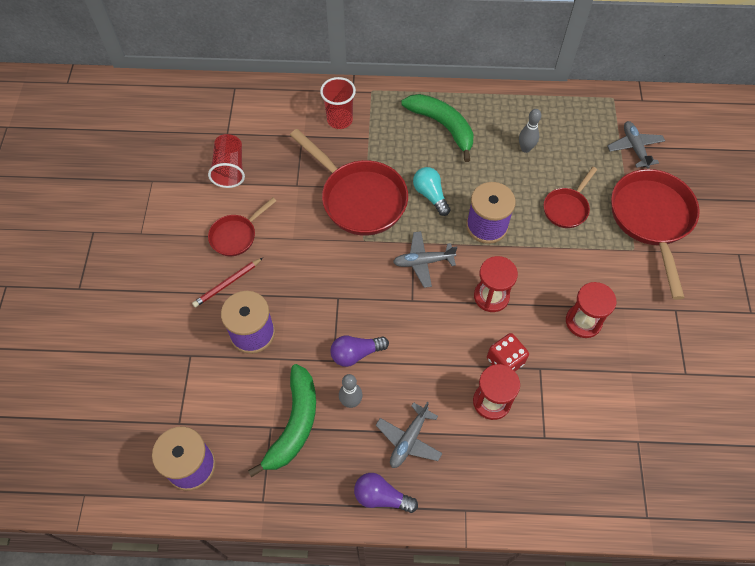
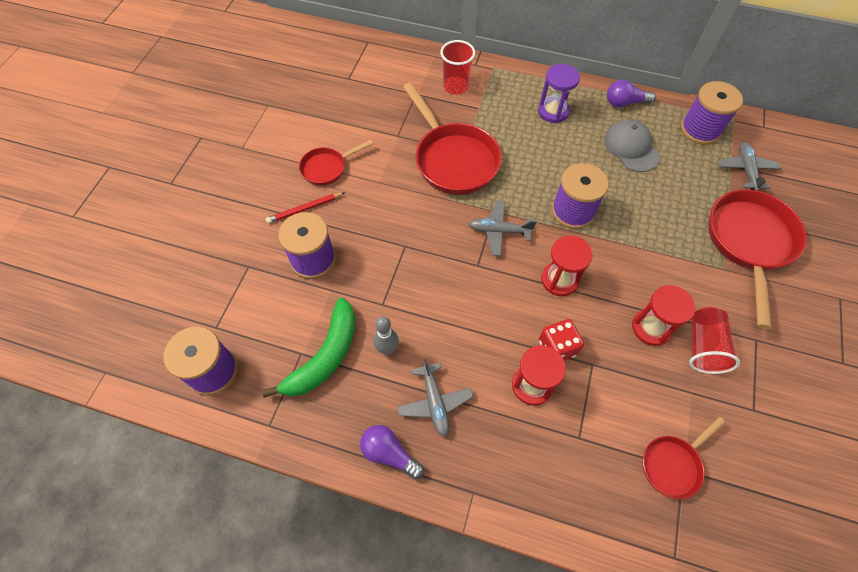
camera: 15 degrees right, 0 degrees up
(230, 169) = (340, 109): red cup -> red cup (703, 347)
(356, 353) = (406, 303): purple light bulb -> purple light bulb (624, 103)
(409, 440) = (434, 402): grey plane -> grey plane turned 60 degrees counterclockwise
(430, 195) = (524, 171): turquoise light bulb -> none
(442, 126) = (553, 111): green banana -> purple hourglass
(525, 148) = (631, 148): grey bowling pin -> grey cap
(567, 208) = (660, 212): red pan -> red pan (673, 464)
(585, 116) = (700, 130): none -> purple spool

